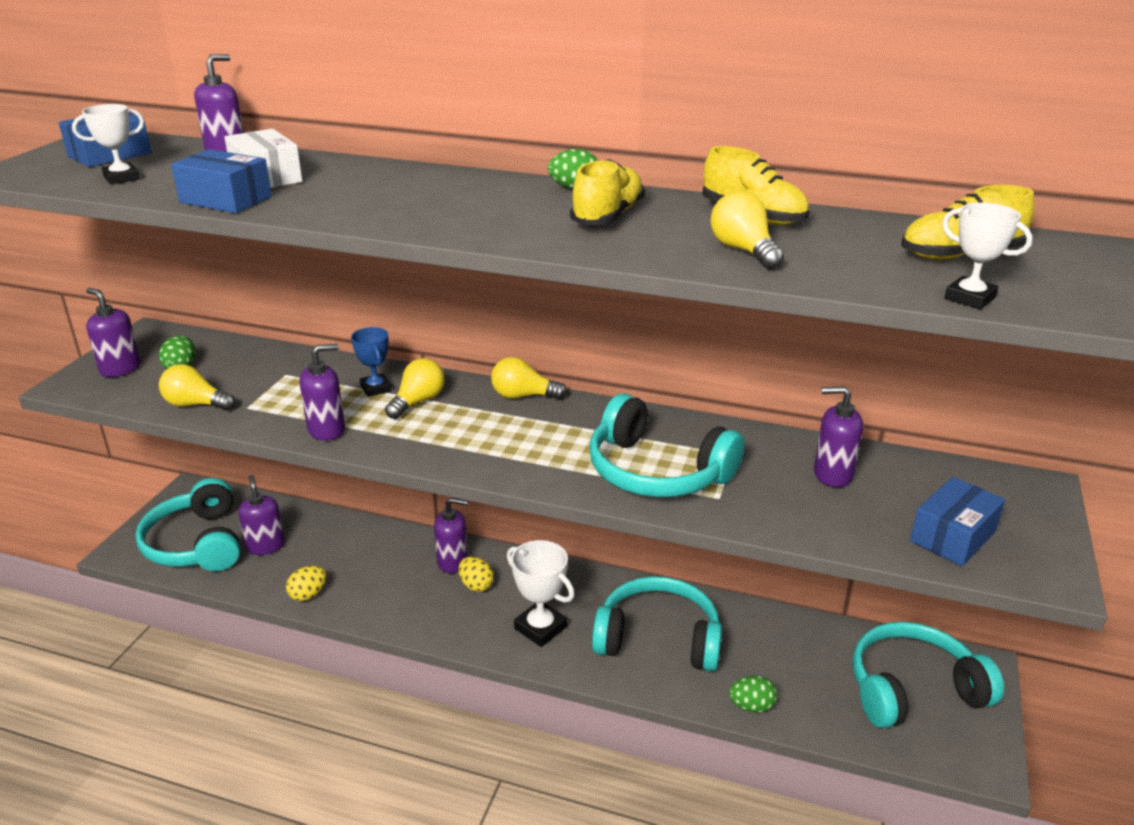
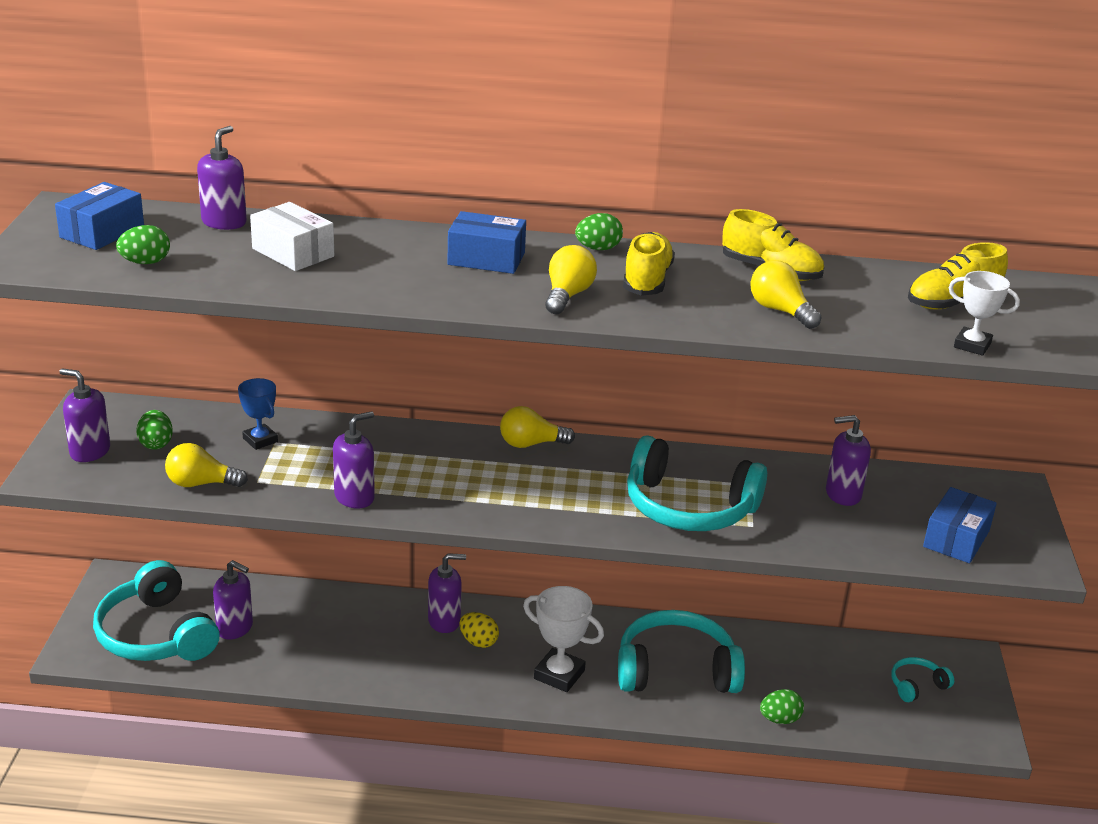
camera: 15 degrees left, 0 degrees up
(121, 178) = (145, 262): white trophy -> green egg
(226, 200) = (277, 283): blue box -> blue box (486, 259)
(265, 546) = (235, 628): purple soap dispenser -> purple soap dispenser turned 150 degrees clockwise
(308, 595) = (307, 672): yellow egg -> none
(375, 388) = (379, 449): blue trophy -> blue trophy (260, 440)
(418, 402) = (429, 459): yellow light bulb -> yellow light bulb (567, 295)
(913, 689) = (917, 686): turquoise headphones -> turquoise headphones, size x0.47

